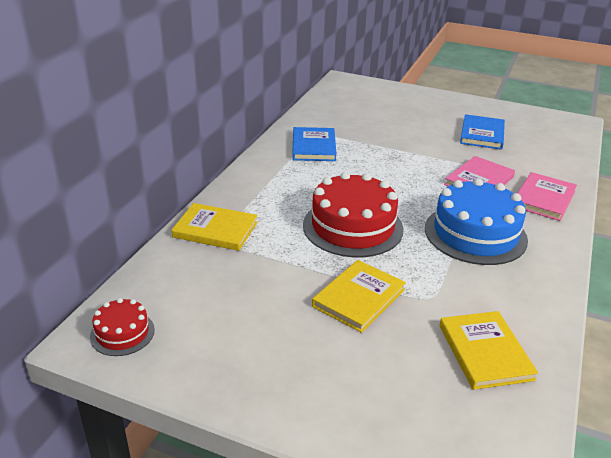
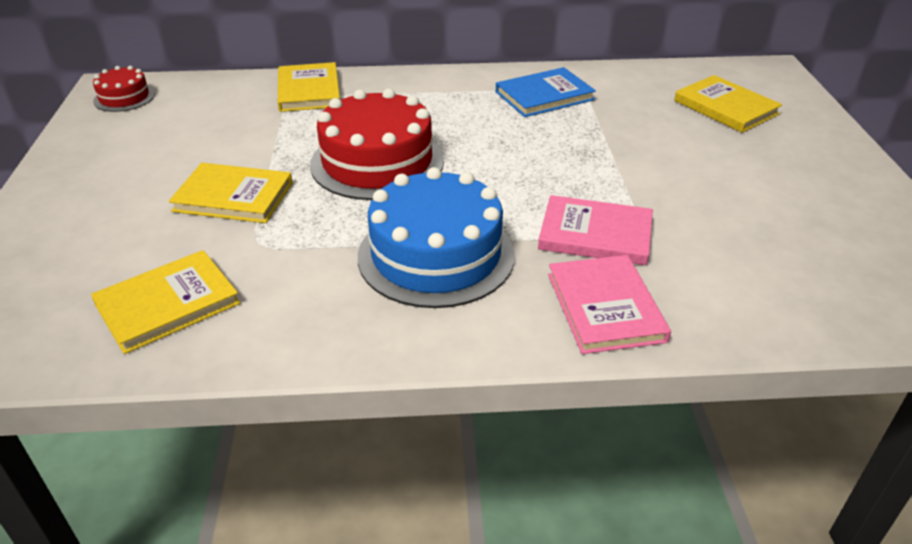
camera: 65 degrees right, 5 degrees up
(374, 105) = (725, 107): none -> yellow book
(482, 134) = (762, 212): blue book -> none
(543, 199) = (605, 307): pink book -> pink book turned 75 degrees clockwise

